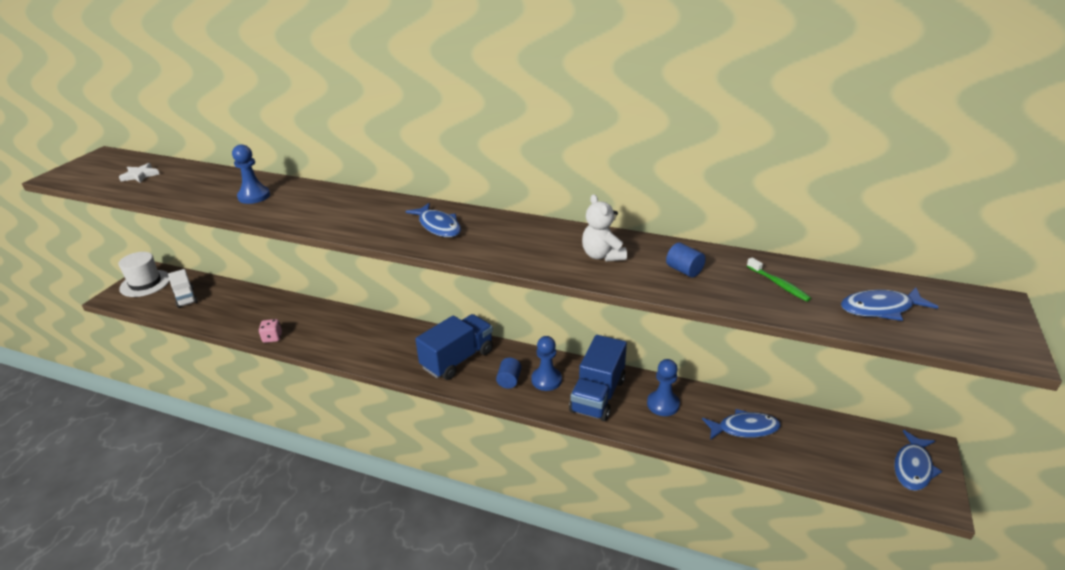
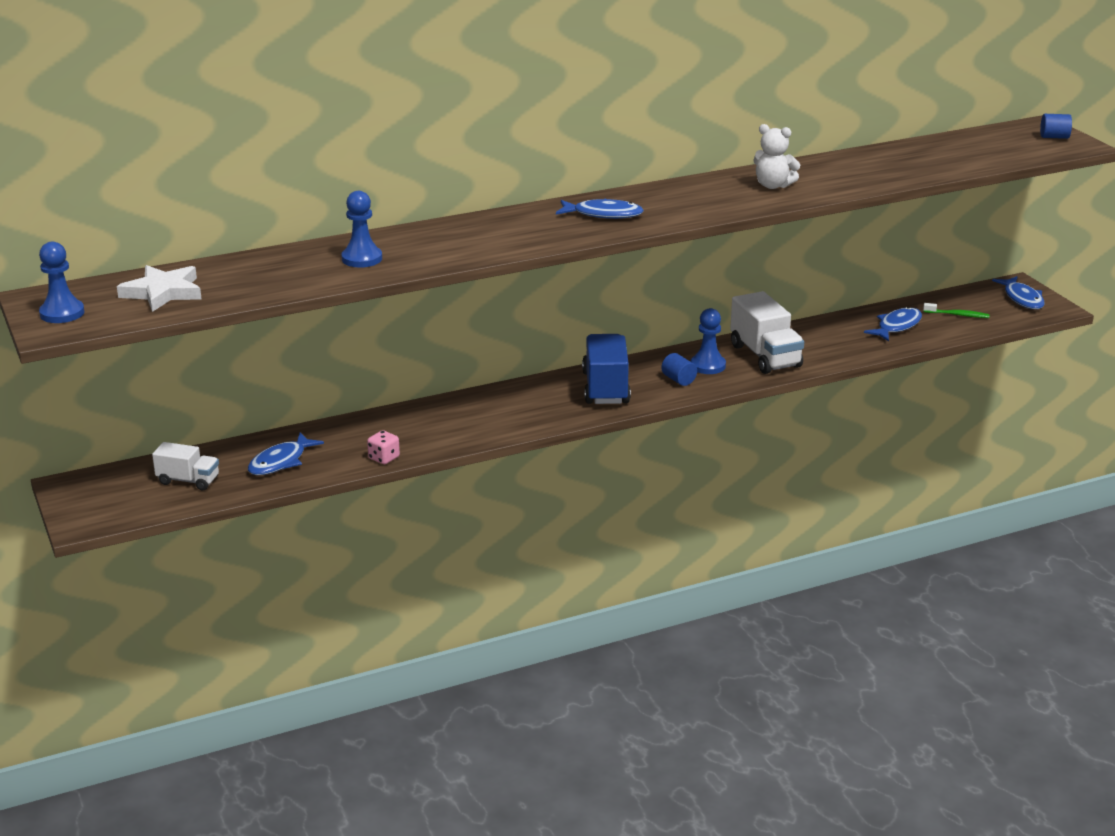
camera: 45 degrees left, 5 degrees down
(140, 175) = (163, 292): white star -> white star, size x1.61
(145, 283) = (92, 495): white hat -> none
(598, 395) = (765, 356): blue truck -> white truck
(663, 404) = (821, 339): blue pawn -> blue pawn (62, 313)
(684, 270) = (844, 173): blue cylinder -> blue cylinder (1054, 137)
(779, 284) = (915, 159): green toothbrush -> green toothbrush (958, 315)
(880, 308) = (991, 150): blue fish -> blue fish (280, 462)

